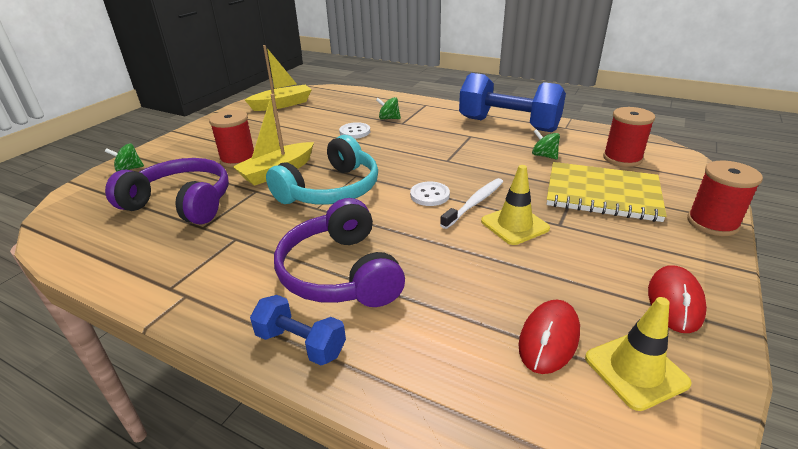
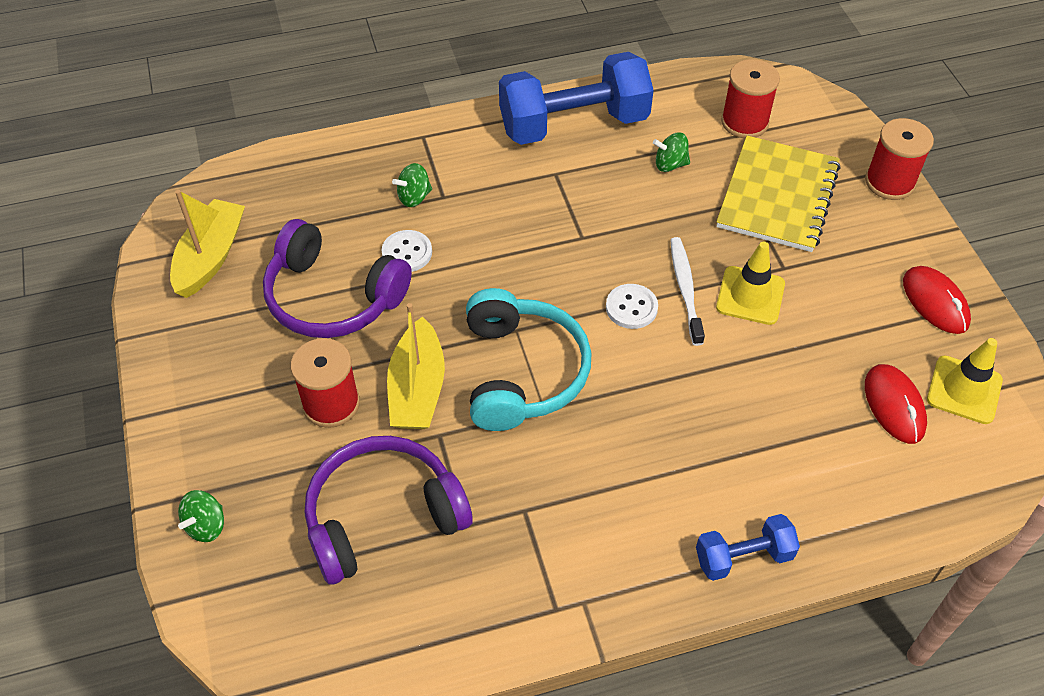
camera: 45 degrees left, 20 degrees up
(341, 272) = (679, 467): purple headphones -> purple headphones (333, 297)
(602, 194) = (777, 196): yellow notebook -> yellow notebook turned 45 degrees counterclockwise

